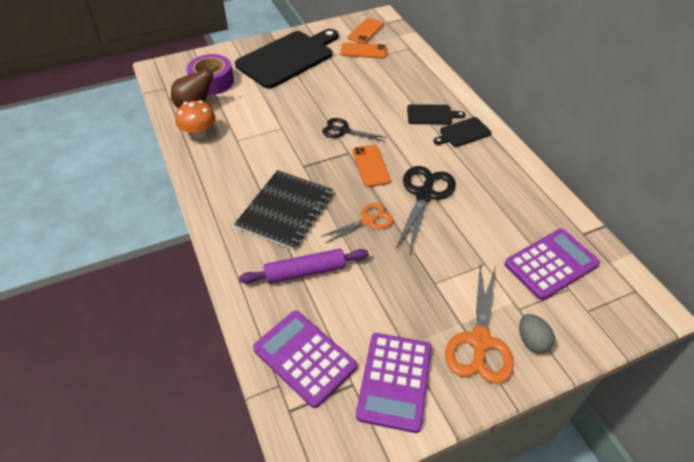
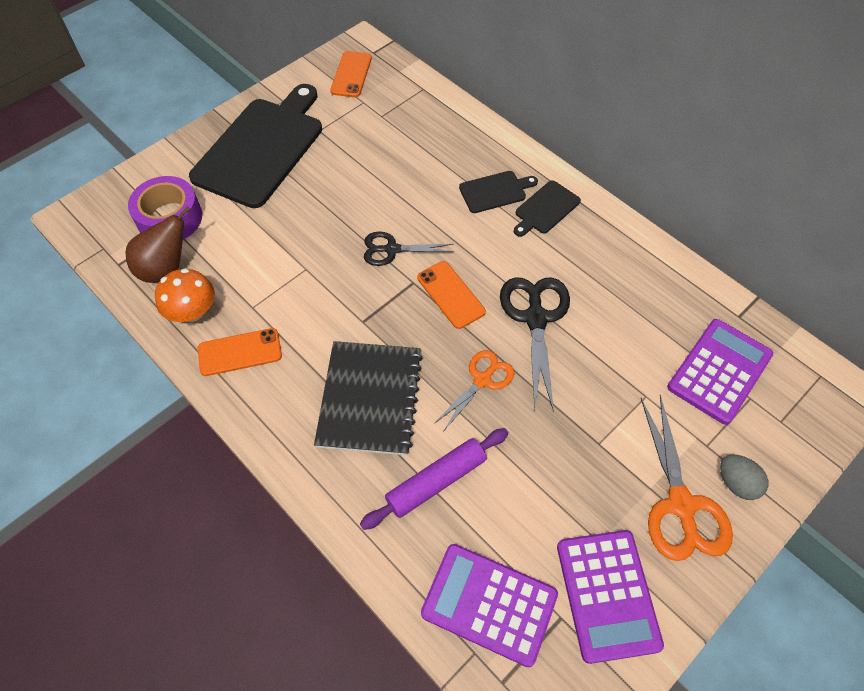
camera: 20 degrees left, 10 degrees up
(363, 51) = (362, 109): orange phone -> orange phone (240, 352)

